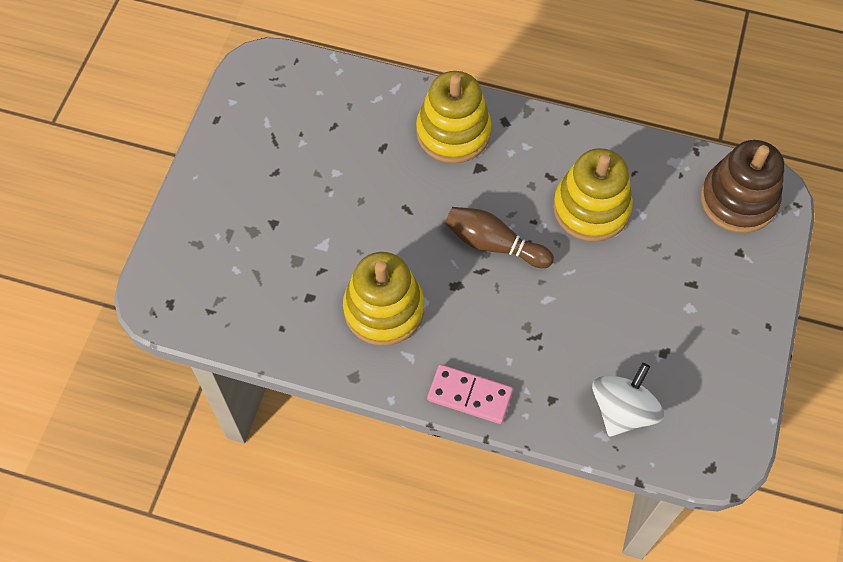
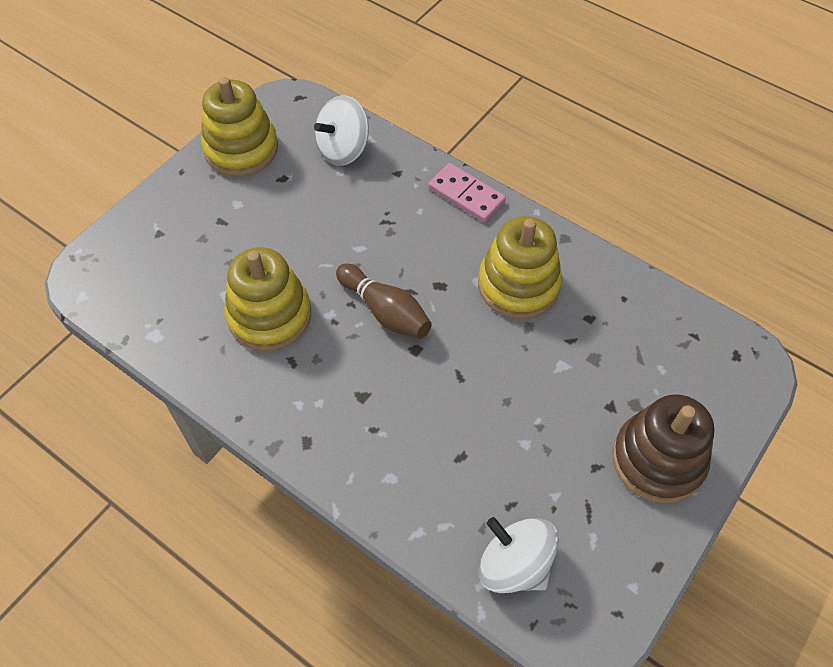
camera: 160 degrees left, 5 degrees down
(319, 89) = (514, 565): none -> white spinning top
(453, 132) = (372, 448): yellow stacking toy -> yellow stacking toy (241, 149)
(738, 200) = (123, 278): brown stacking toy -> brown stacking toy (658, 460)

